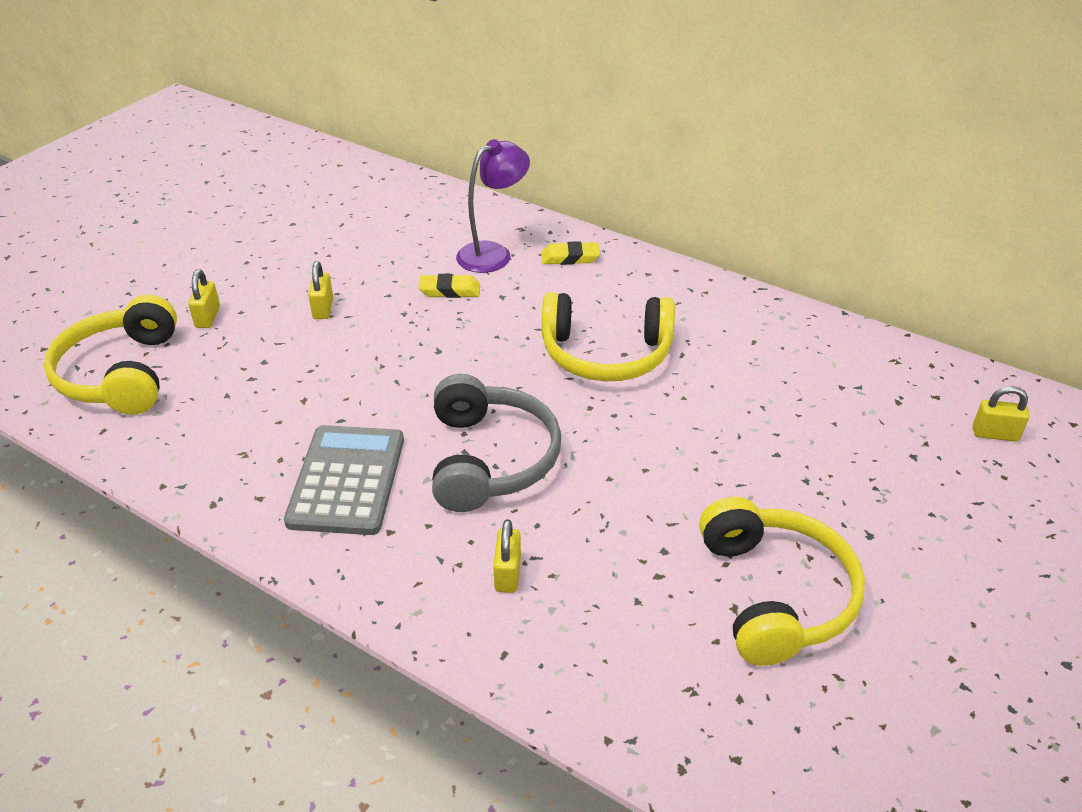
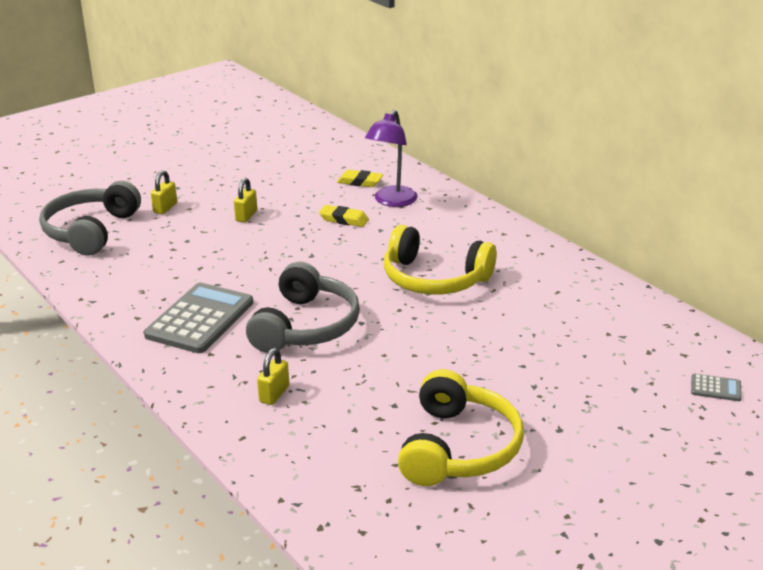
camera: 20 degrees right, 10 degrees down
(121, 374) = (90, 231): yellow headphones -> grey headphones
(493, 253) = (392, 201): purple lamp -> purple lamp turned 135 degrees clockwise
(570, 258) = (449, 213): yellow eraser -> yellow eraser (360, 182)
(995, 434) = (715, 388): yellow padlock -> grey calculator

